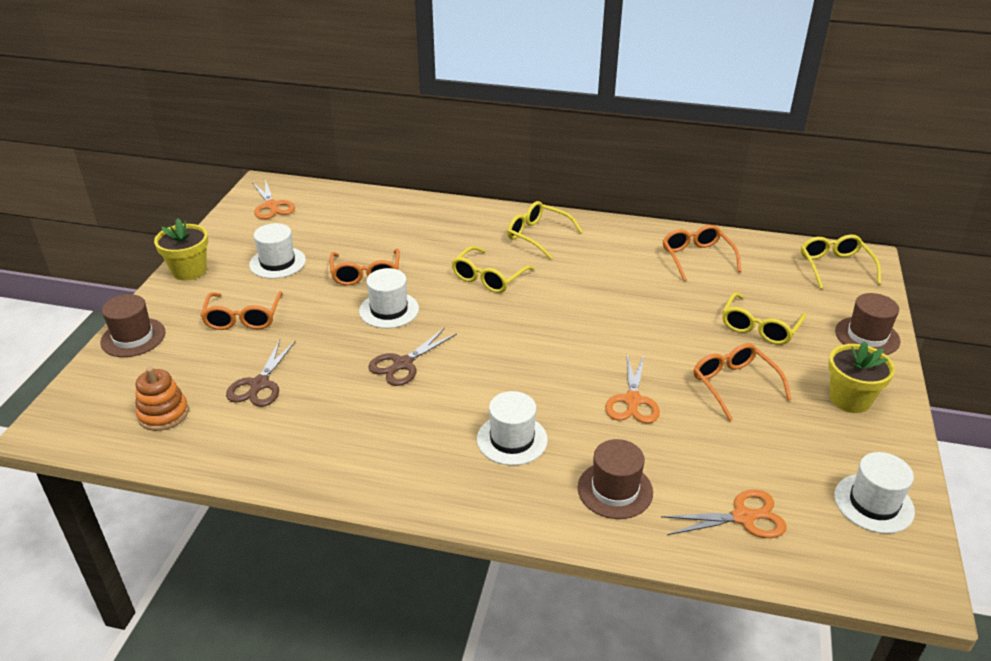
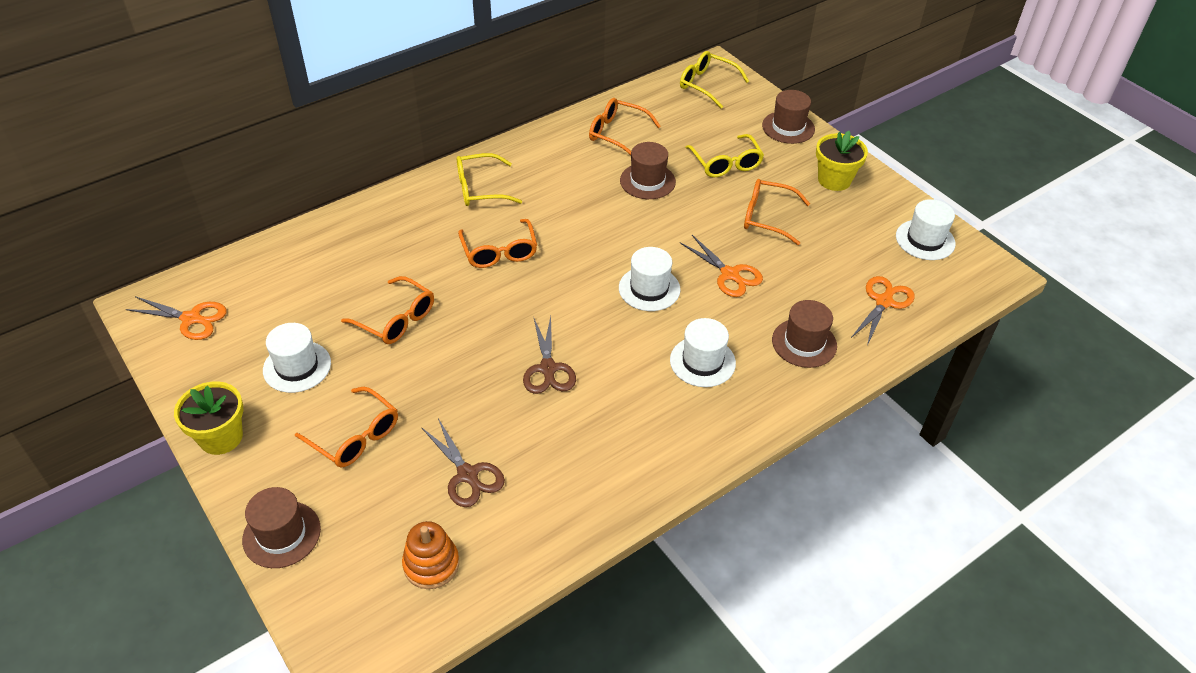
camera: 50 degrees left, 10 degrees up
(389, 310) = (466, 335): white hat -> white hat (649, 289)
(488, 278) = (499, 252): yellow glasses -> orange glasses
(669, 300) = (647, 181): none -> brown hat

